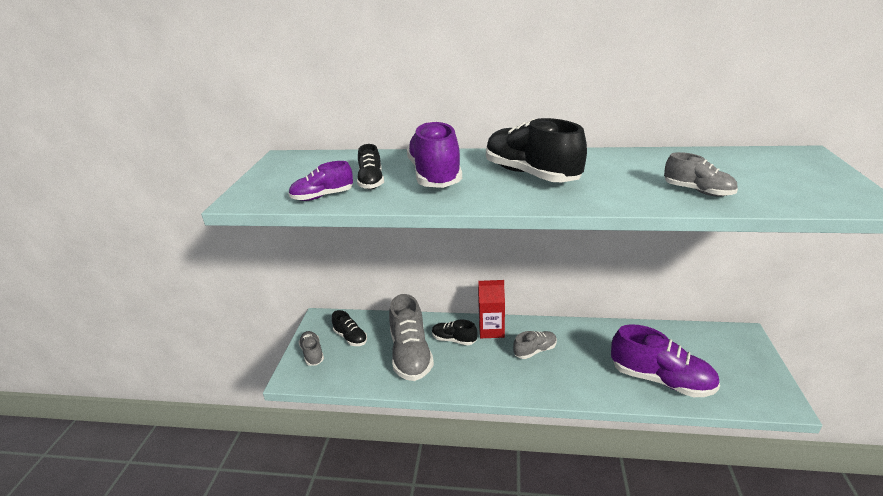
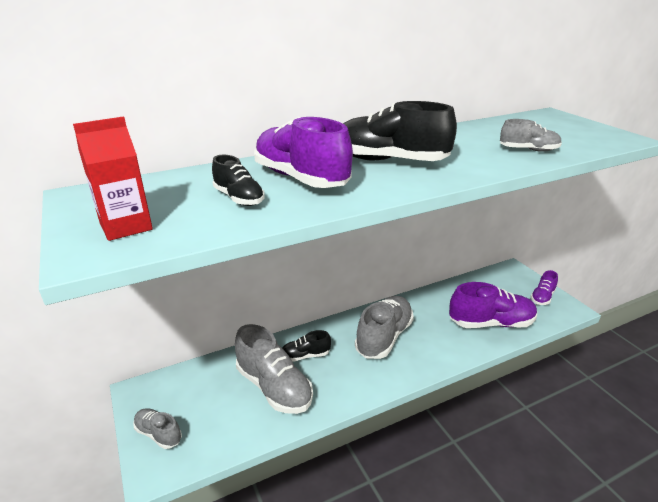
camera: 35 degrees left, 0 degrees up
(323, 196) = (201, 226): purple shoe -> purple shoe (542, 297)
(350, 337) = (192, 397): black shoe -> none
(491, 330) = (332, 333): red carton -> red carton (126, 226)
(535, 351) = (384, 337): grey shoe -> grey shoe, size x1.88

